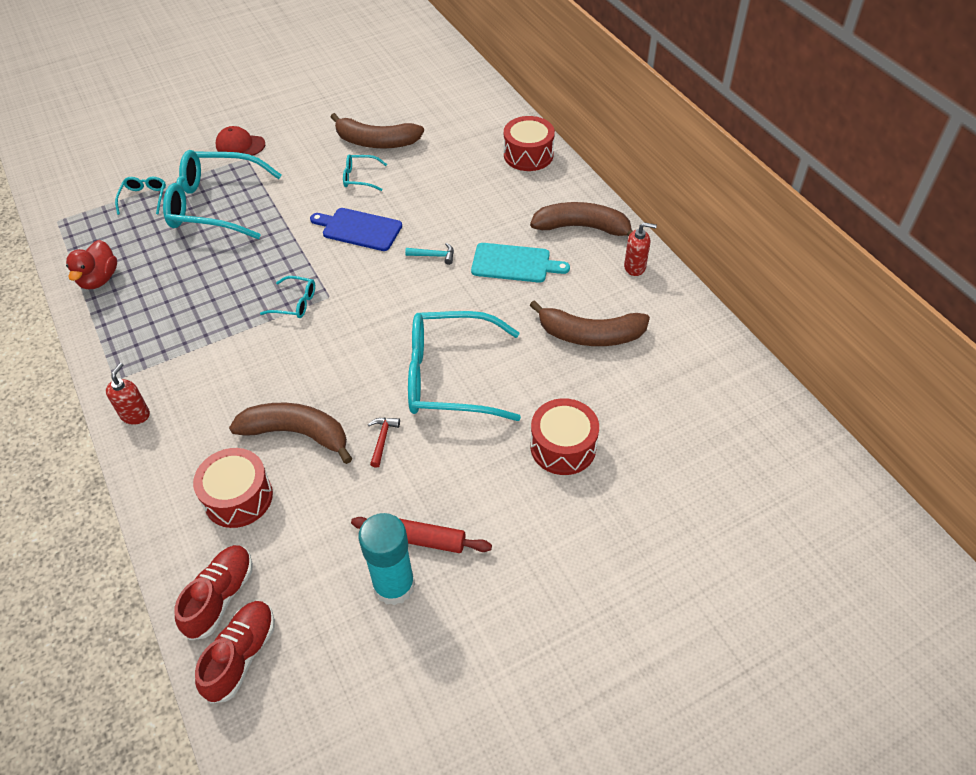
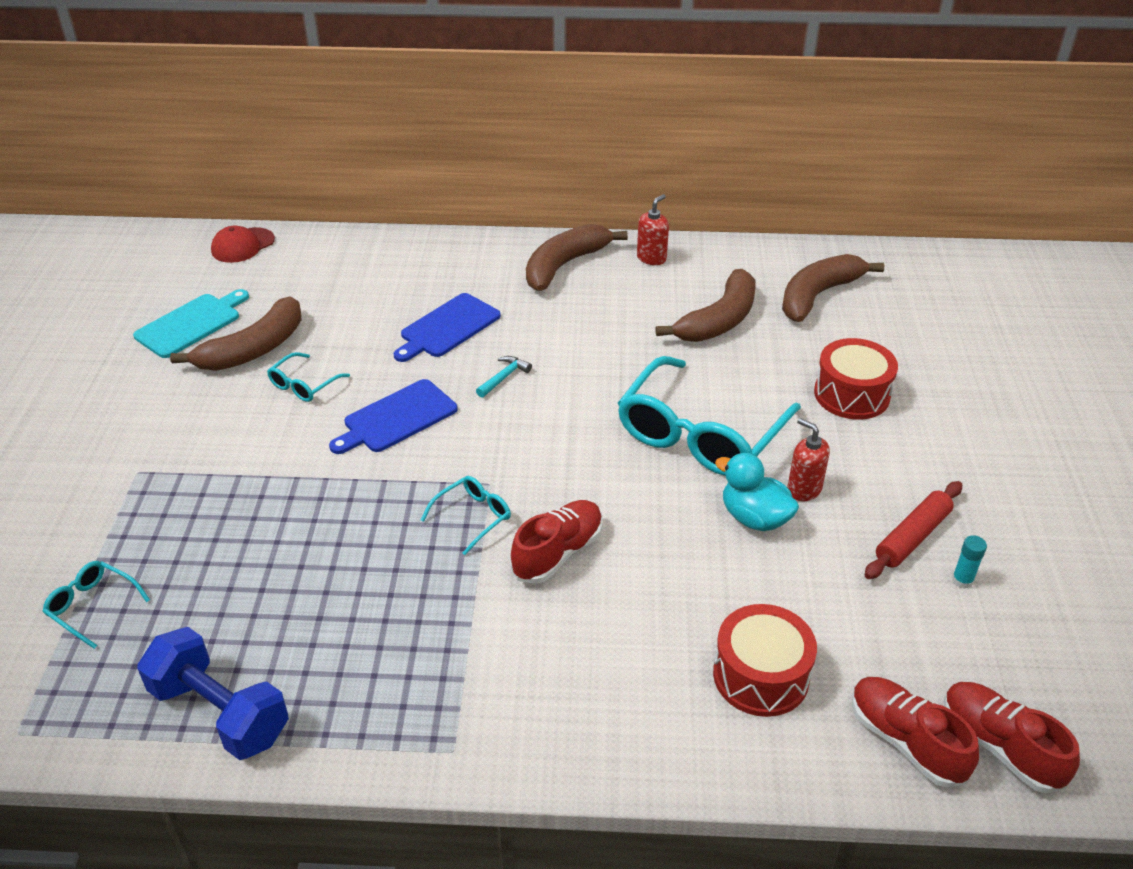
camera: 60 degrees left, 10 degrees down
(99, 279) = (220, 712): red duck -> blue dumbbell
(135, 415) = (542, 745): red soap dispenser -> red soap dispenser (804, 489)
(213, 205) = (198, 535): turquoise glasses -> none
(240, 145) = (101, 468): red cap -> red cap (242, 245)
(288, 355) = (558, 553): none -> red shoe
(297, 433) = (694, 587): brown banana -> brown banana (818, 295)
(382, 439) = (754, 518): red hammer -> turquoise duck
(394, 585) = (962, 580): turquoise glue stick -> turquoise glue stick, size x0.42
(463, 207) = (447, 327): none -> blue cutting board
(514, 263) = (573, 327): turquoise cutting board -> turquoise cutting board (191, 324)
(528, 155) = (414, 254): red drum -> none

